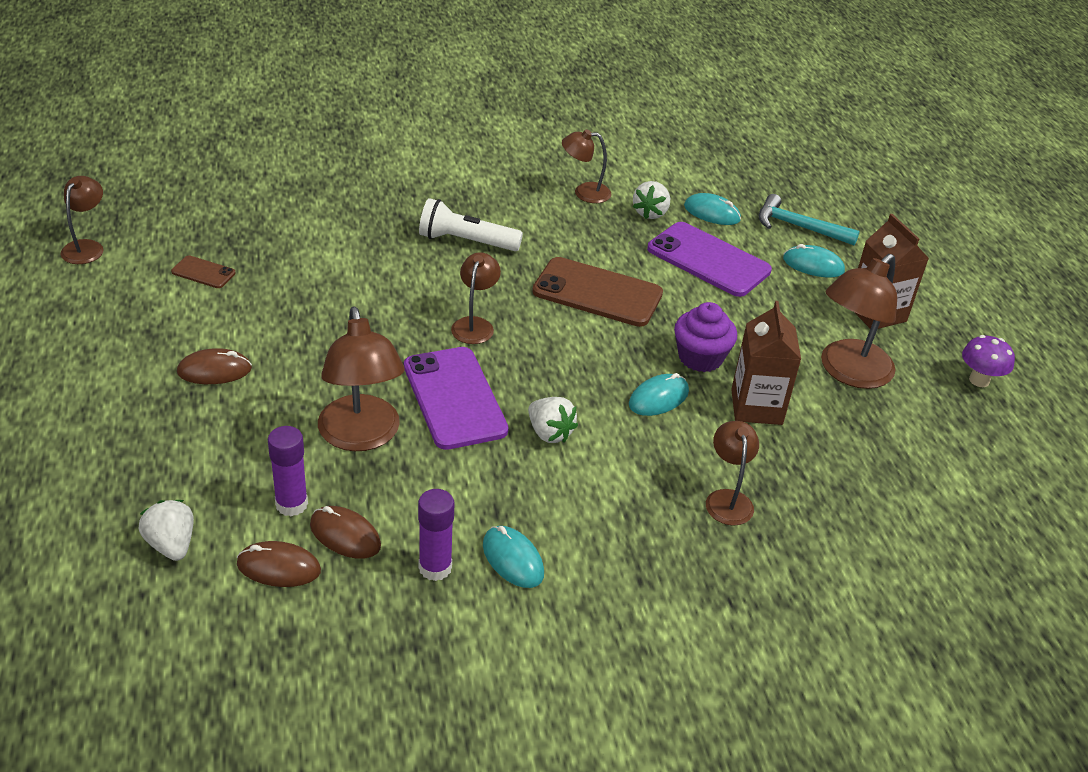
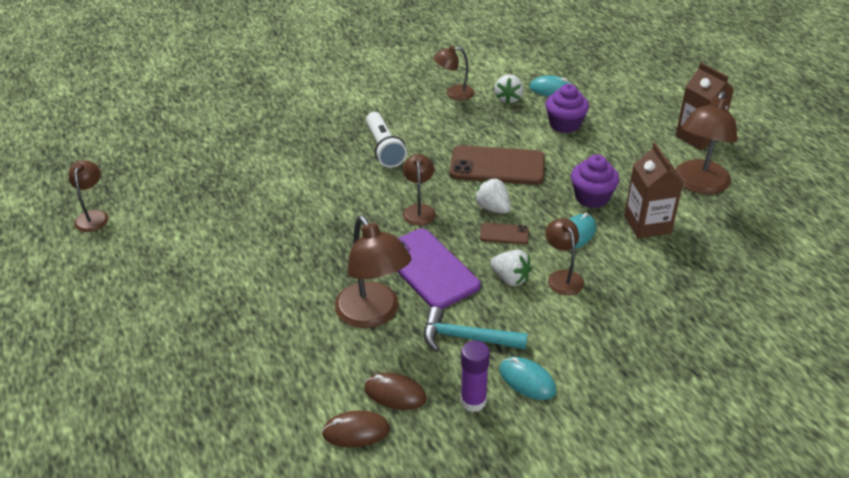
camera: 10 degrees left, 0 degrees up
(171, 544) = (265, 434): white strawberry -> white strawberry (493, 208)
(203, 272) = (195, 216): brown phone -> brown phone (504, 234)
(214, 370) = (238, 290): brown mouse -> none
(291, 504) = (344, 380): purple glue stick -> none
(466, 241) = (384, 148): white flashlight -> white flashlight turned 105 degrees counterclockwise
(708, 260) = (565, 124): purple phone -> purple cupcake
(727, 499) = (658, 297): brown lamp -> brown lamp (562, 277)
(799, 227) = (616, 87): turquoise hammer -> turquoise hammer (466, 338)
(813, 265) = (639, 112): turquoise mouse -> none
(979, 380) = (788, 170): purple mushroom -> none

